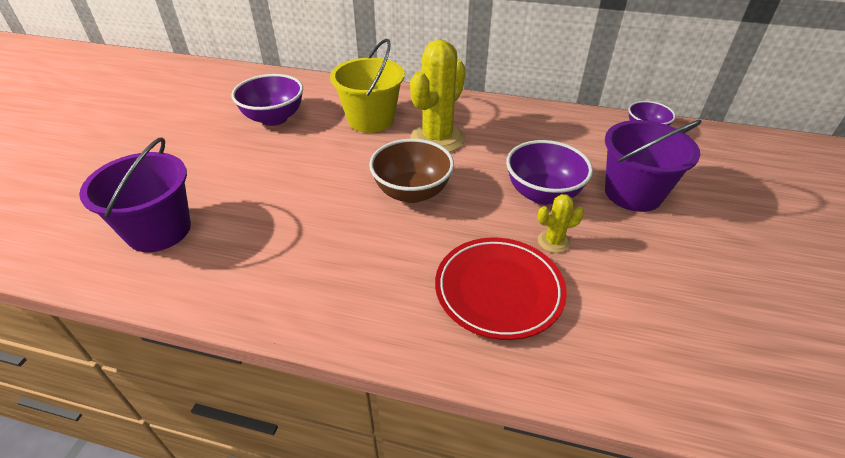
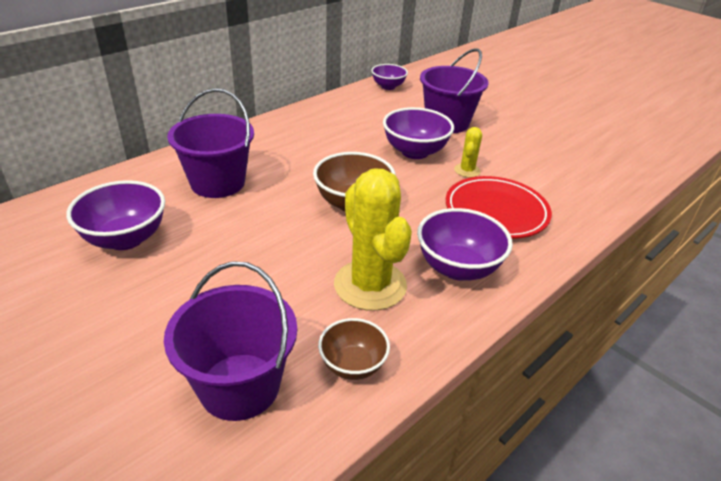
camera: 60 degrees left, 5 degrees down
(205, 276) = (353, 365): none -> brown bowl
(371, 119) = (218, 183): yellow bucket -> purple bucket
(374, 294) = (458, 268): none -> purple bowl
(437, 138) = (294, 163): yellow cactus -> yellow cactus (370, 285)

